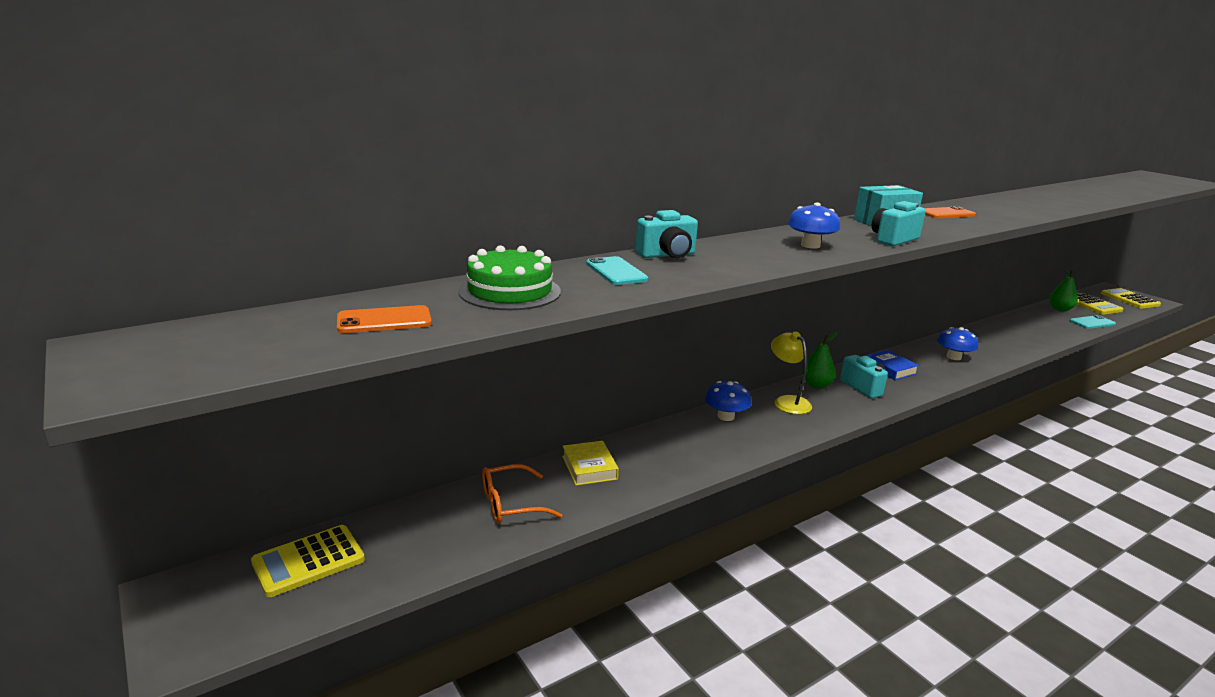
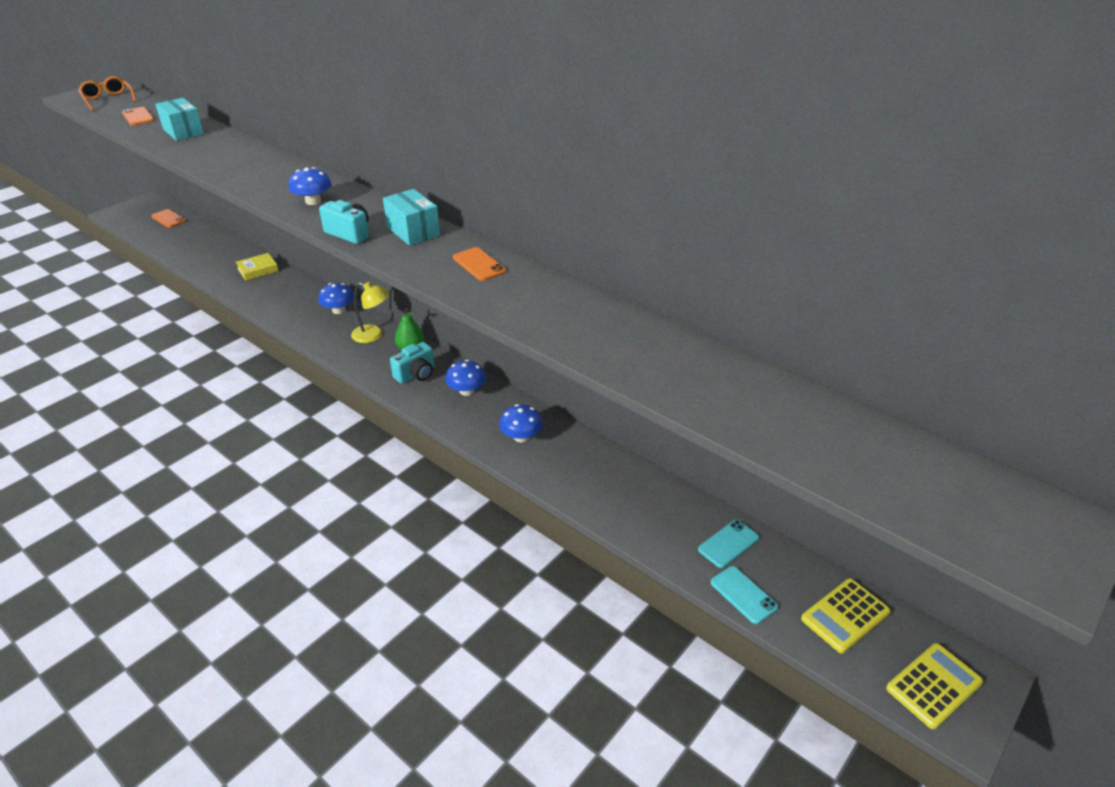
camera: 75 degrees right, 15 degrees up
(308, 561) = (168, 219): yellow calculator -> orange phone
(510, 291) = (183, 131): green cake -> turquoise box
(511, 504) = (217, 254): orange glasses -> orange glasses (108, 99)
(616, 271) = (226, 149): turquoise phone -> turquoise phone (728, 544)
(667, 255) = (267, 159): turquoise camera -> none
(787, 401) = (373, 335): yellow lamp -> yellow lamp turned 60 degrees clockwise
(889, 369) = (466, 391): blue book -> blue mushroom
(1060, 309) = (783, 567): green pear -> none

